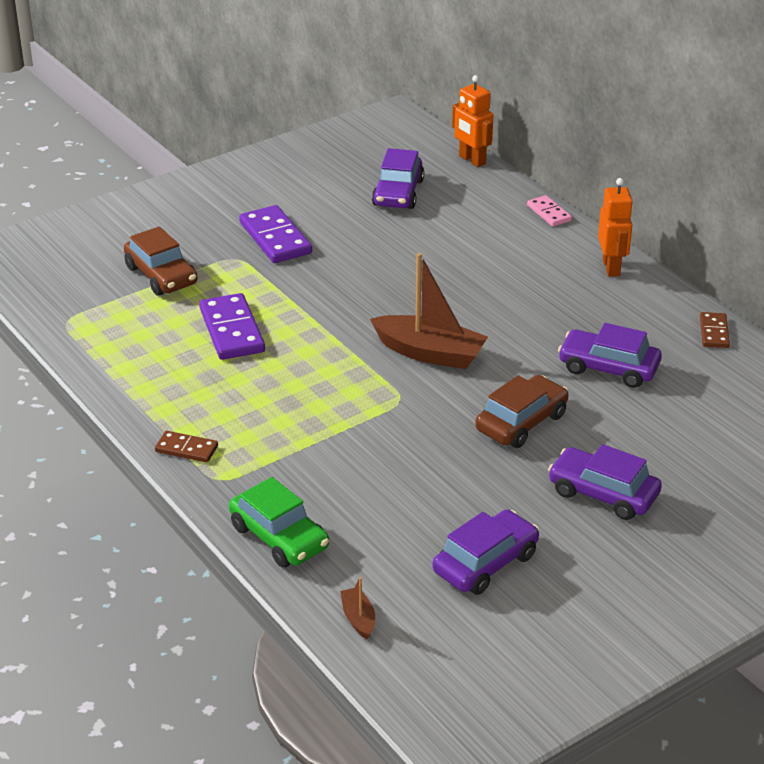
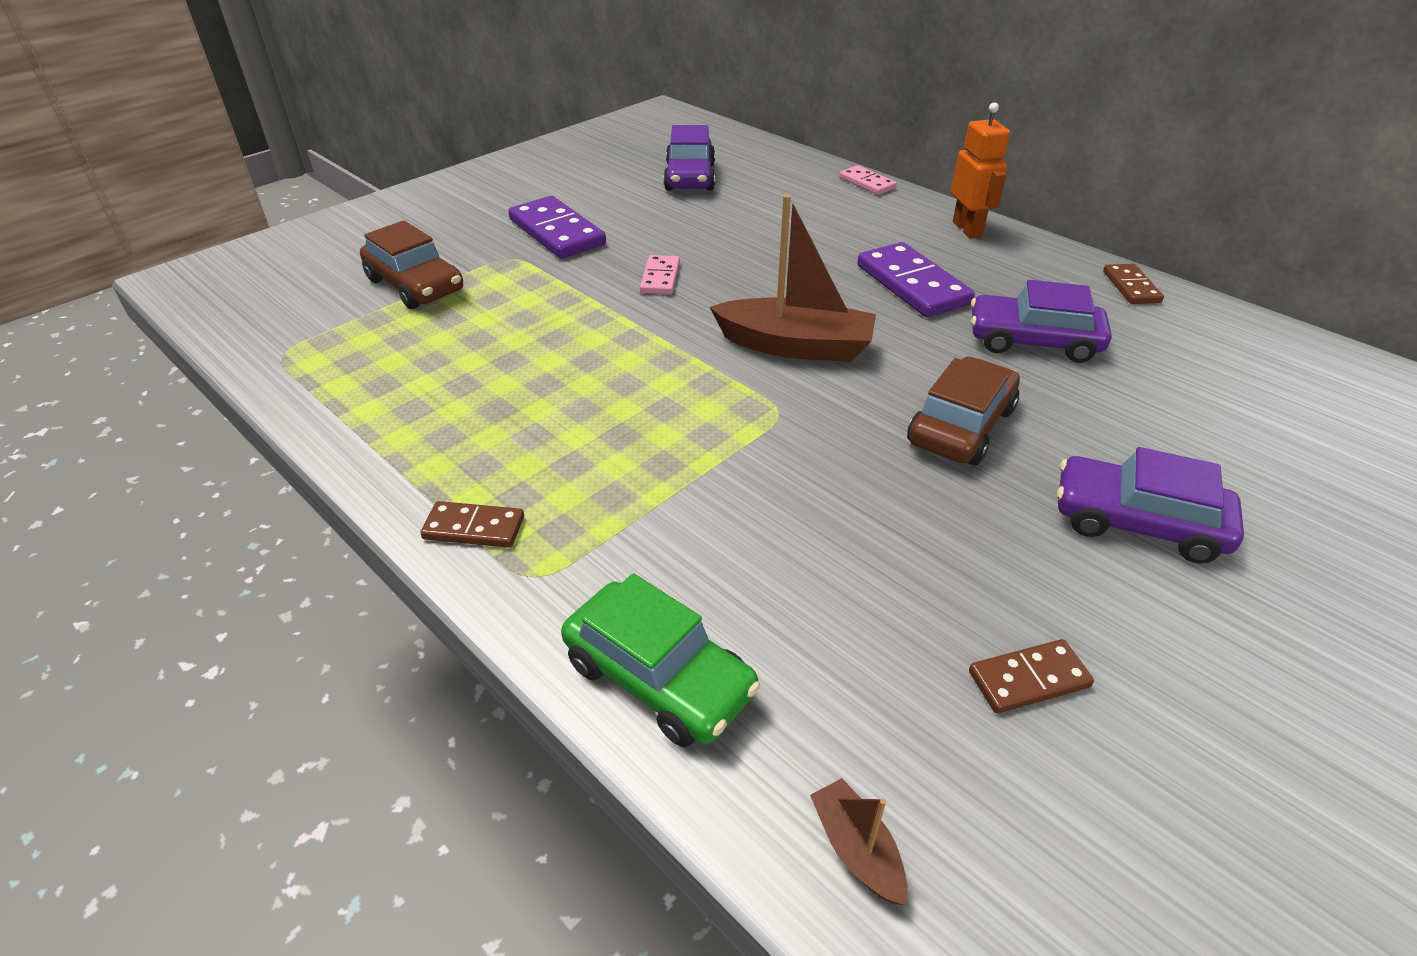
camera: 10 degrees left, 5 degrees up
(232, 330) = (520, 343): purple domino -> purple domino (913, 284)
(346, 287) = (660, 278): none -> pink domino
(472, 160) = (760, 142): orange robot -> none
(485, 563) = (1029, 679): purple car -> brown domino

